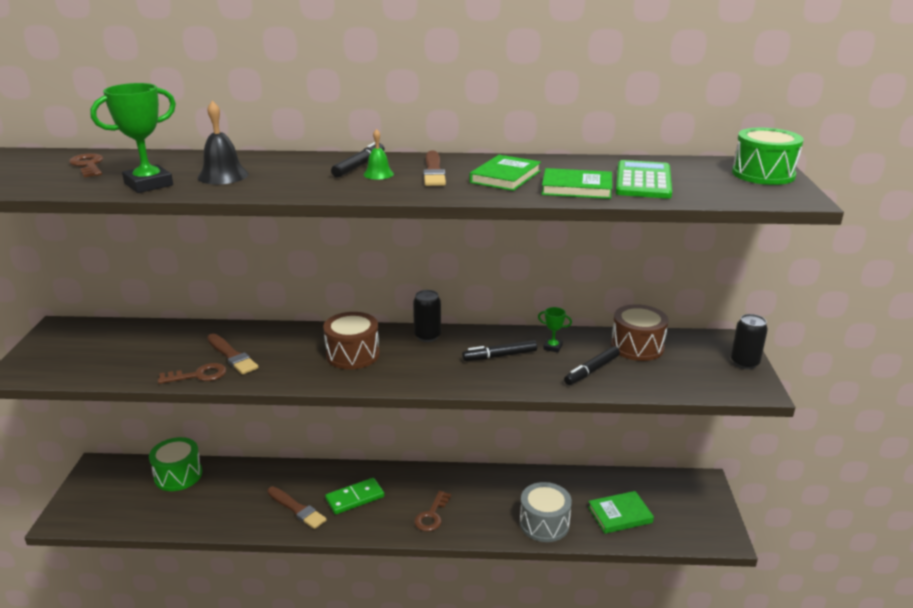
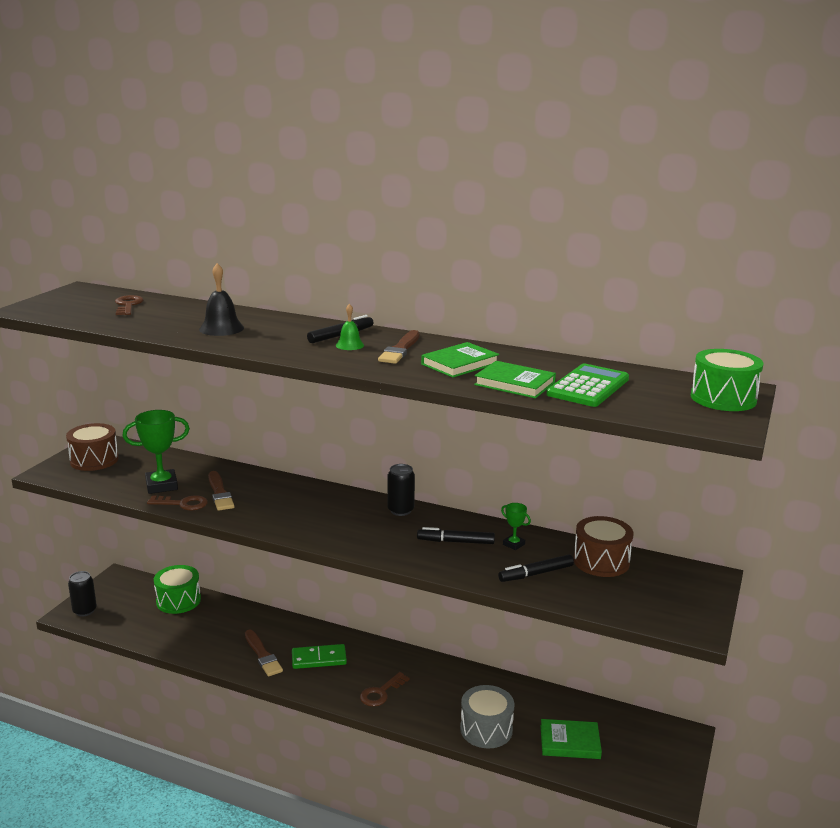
camera: 20 degrees right, 5 degrees down
(148, 184) = (158, 328): green trophy -> green trophy (161, 485)
(352, 354) = (322, 513): brown drum -> brown drum (94, 460)
(744, 363) = (705, 601): black can -> black can (84, 611)

